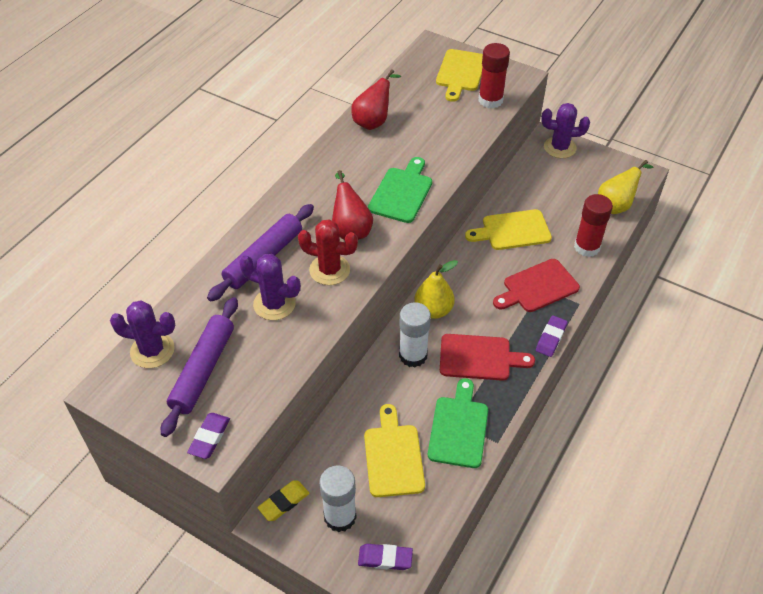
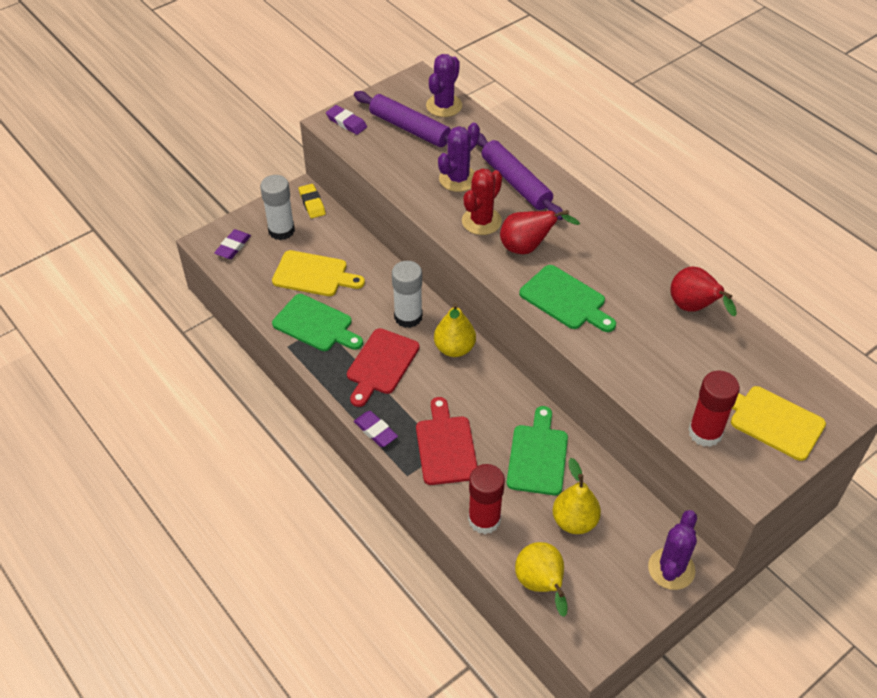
camera: 110 degrees right, 0 degrees up
(512, 230) = (538, 456): yellow cutting board -> green cutting board
(555, 199) = (574, 521): none -> yellow pear

